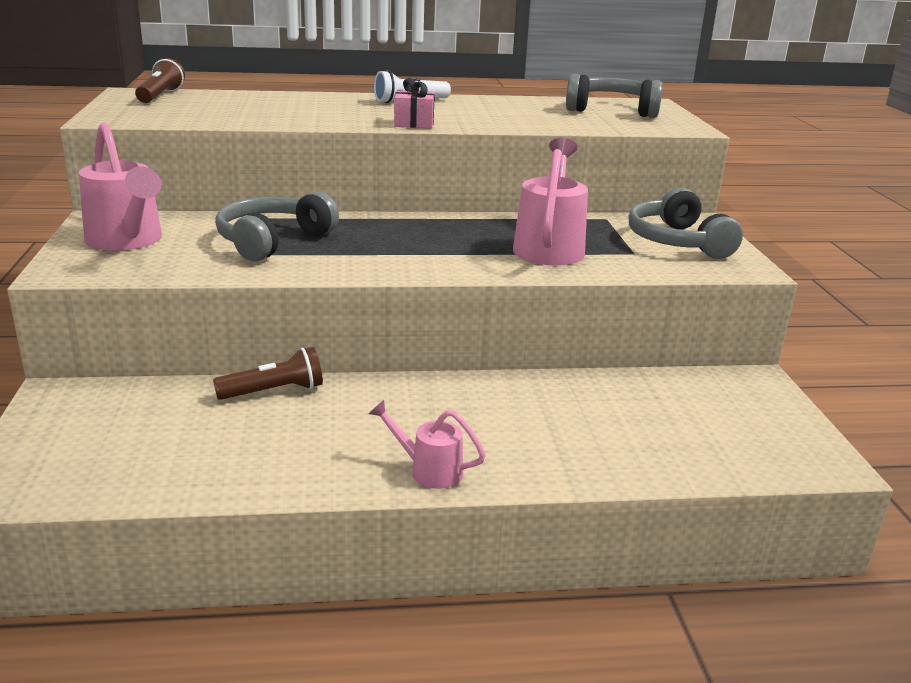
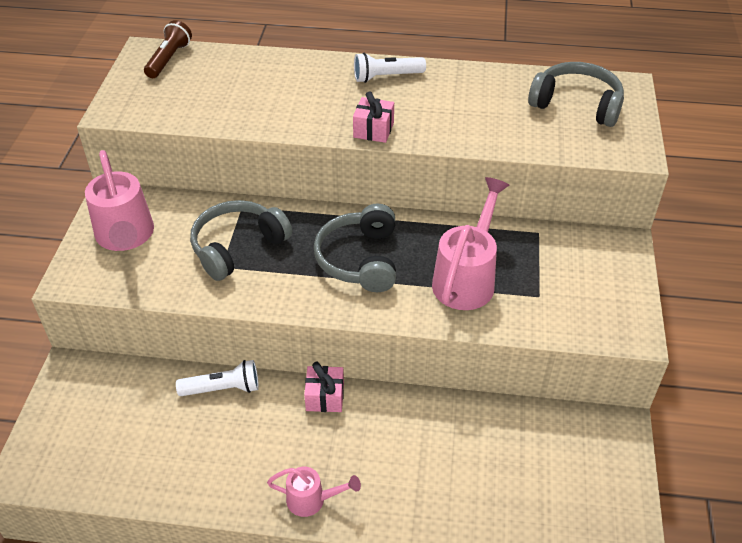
camera: 15 degrees right, 20 degrees up
(274, 391) = (223, 388): brown flashlight -> white flashlight
(408, 387) = (325, 397): none -> pink gift
(429, 470) = (312, 500): pink watering can -> pink watering can turned 150 degrees clockwise
(677, 242) = (587, 280): grey headphones -> grey headphones (359, 259)

